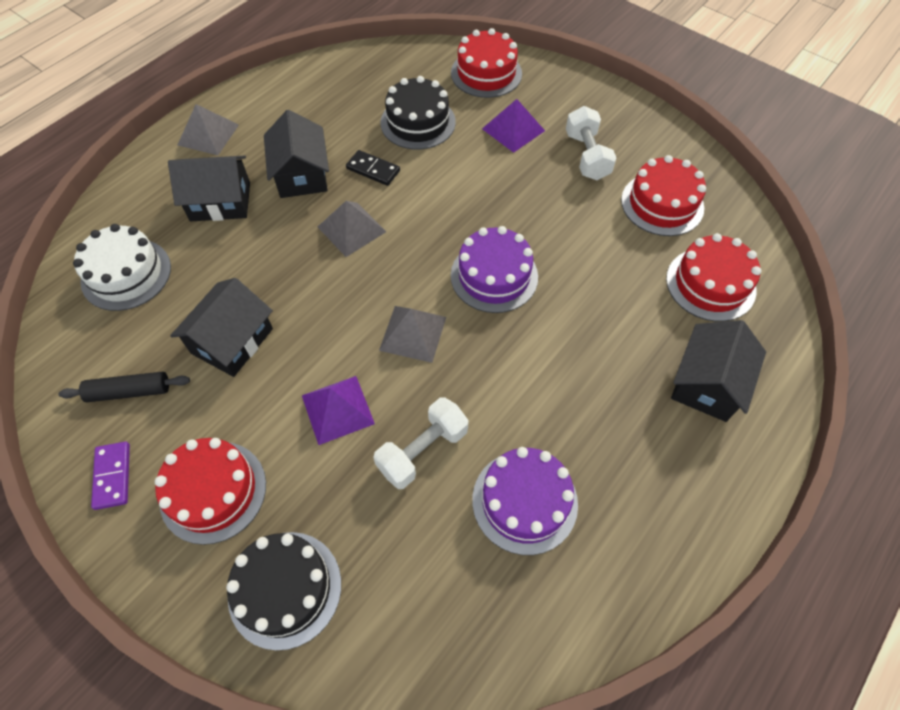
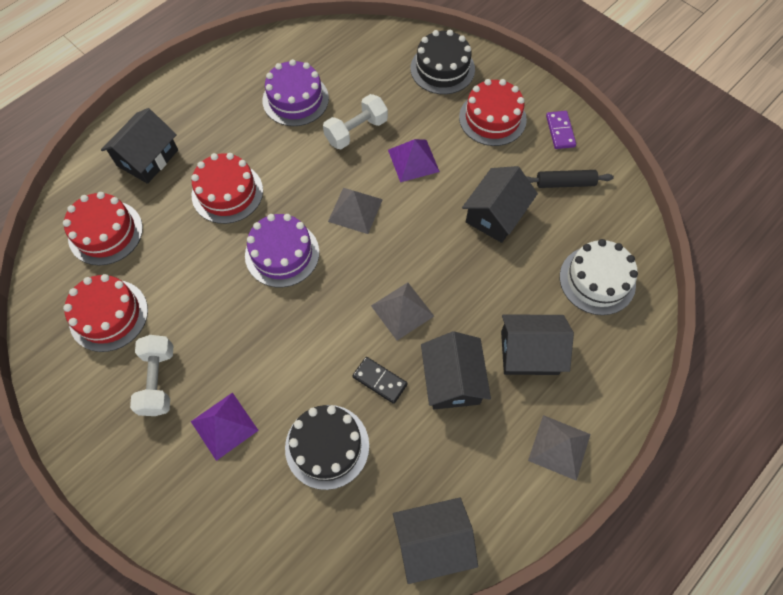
camera: 175 degrees left, 5 degrees up
(325, 74) = (432, 542): none -> black house
(486, 73) = (234, 526): red cake -> red cake (227, 193)

